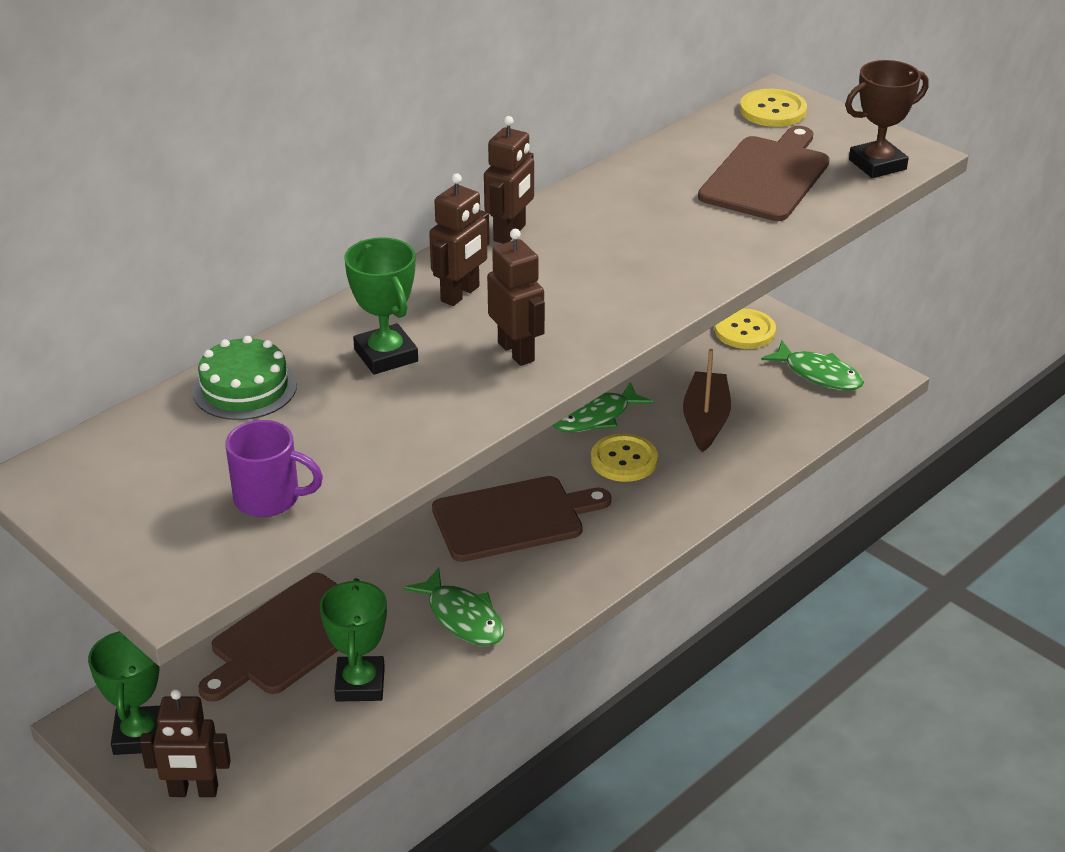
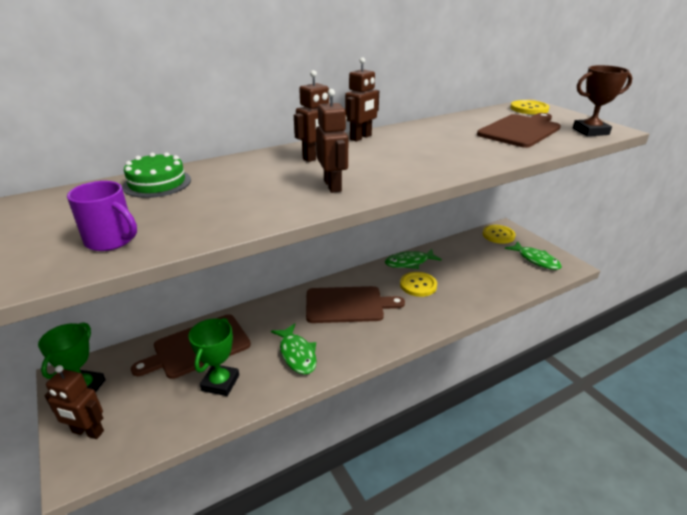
camera: 15 degrees right, 5 degrees down
(386, 355) = (252, 178): green trophy -> none
(705, 420) = (468, 273): brown boat -> none

